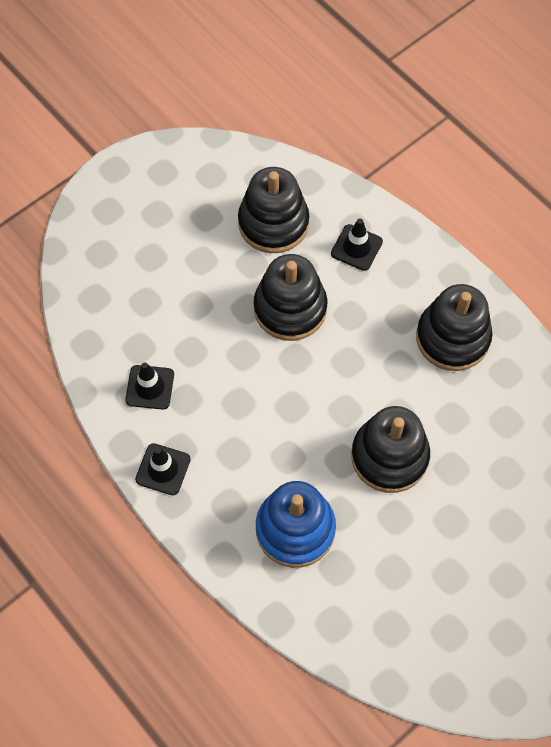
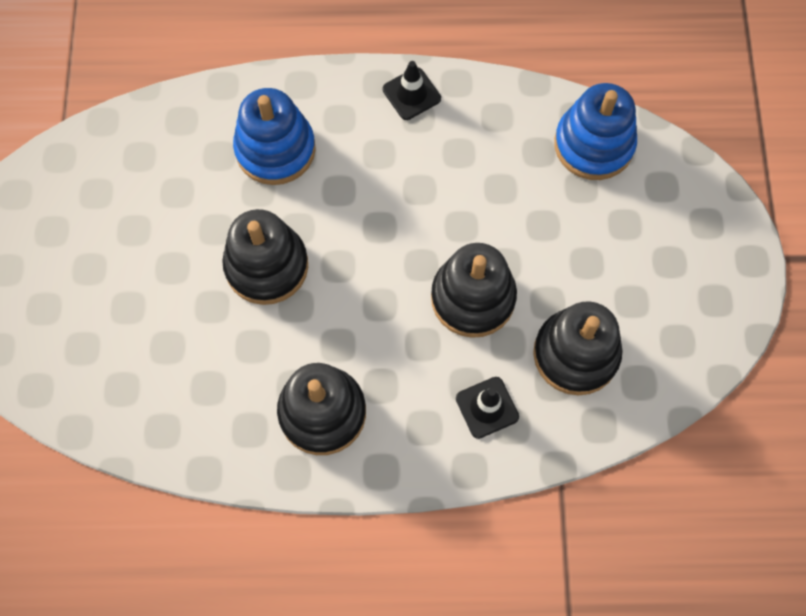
camera: 130 degrees right, 5 degrees up
(102, 316) = (593, 145): none -> blue stacking toy
(150, 387) = (493, 134): black traffic cone -> none

